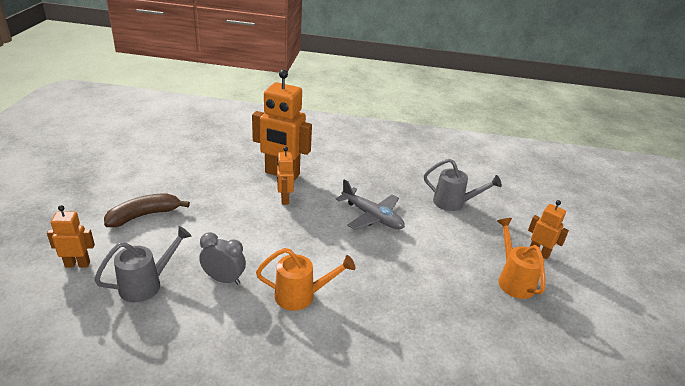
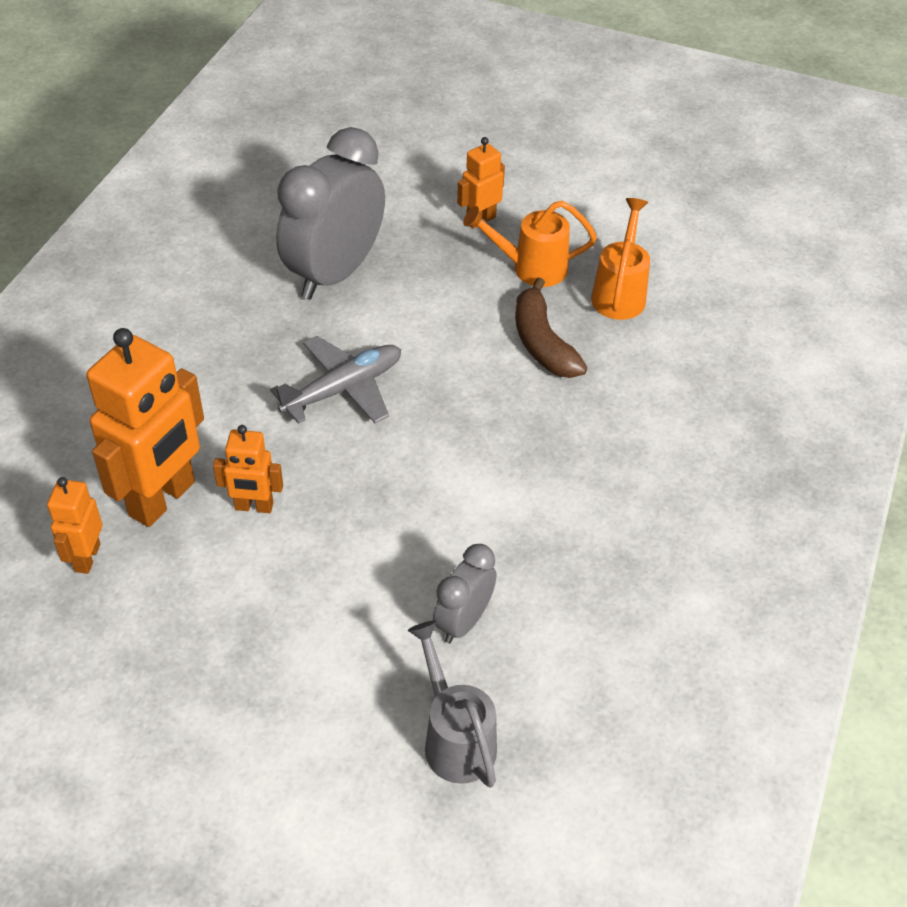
camera: 75 degrees left, 15 degrees up
(77, 264) = (375, 861): orange robot -> orange robot (87, 557)
(144, 215) = (243, 751): brown banana -> brown banana (542, 342)
(301, 296) = (520, 520): orange watering can -> orange watering can (619, 293)
(453, 203) = (335, 273): grey watering can -> grey clock

